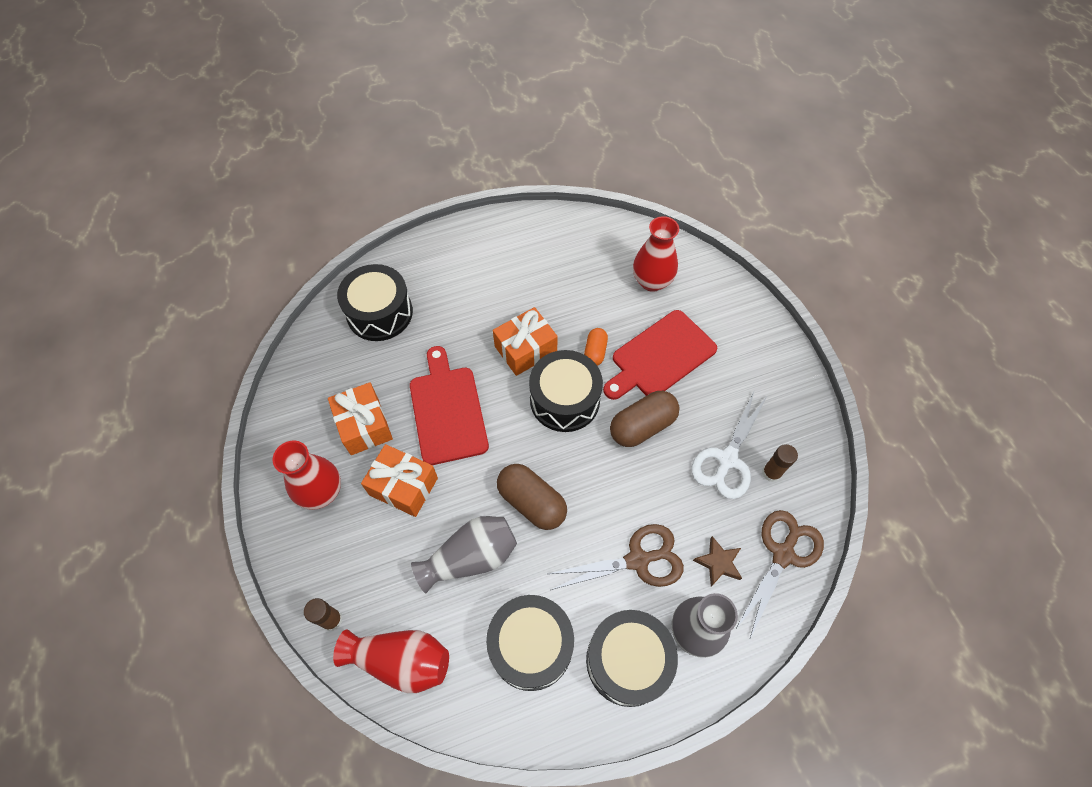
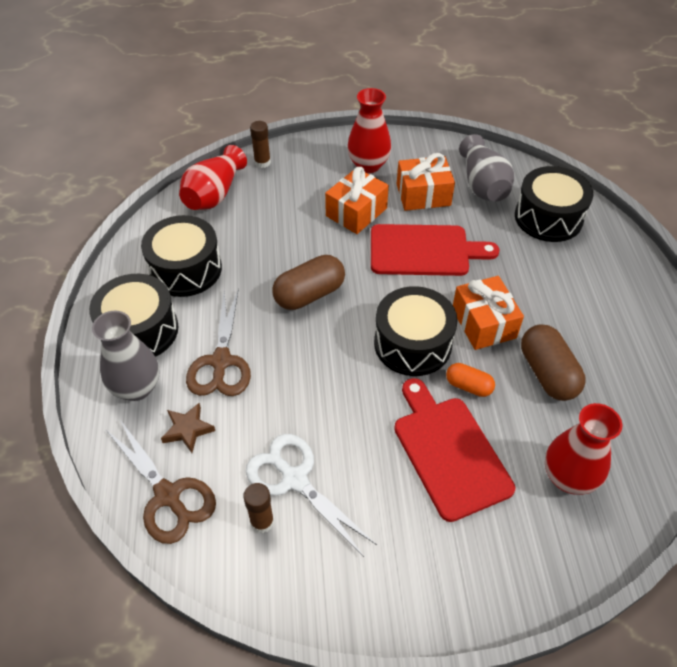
camera: 105 degrees right, 10 degrees down
(471, 557) = (275, 244): grey vase -> grey vase (482, 185)
(642, 426) = (361, 406): brown capsule -> brown capsule (547, 373)

